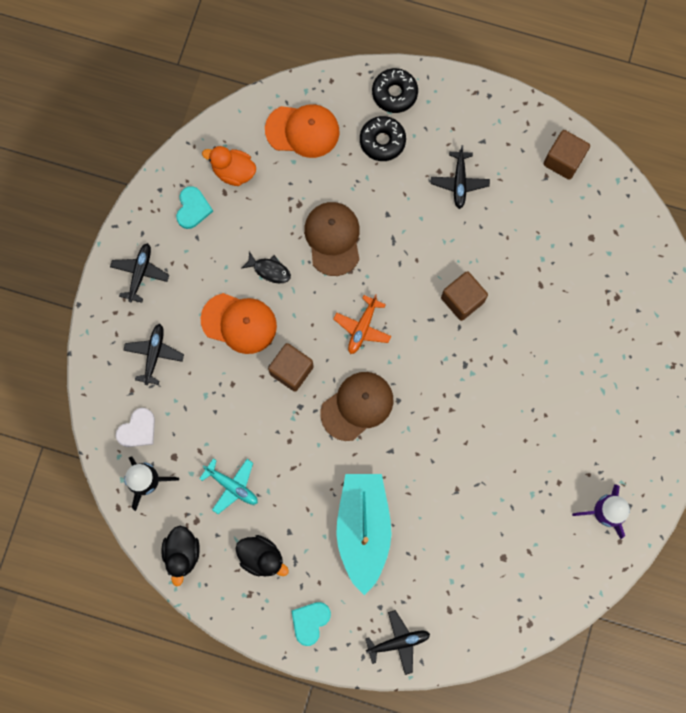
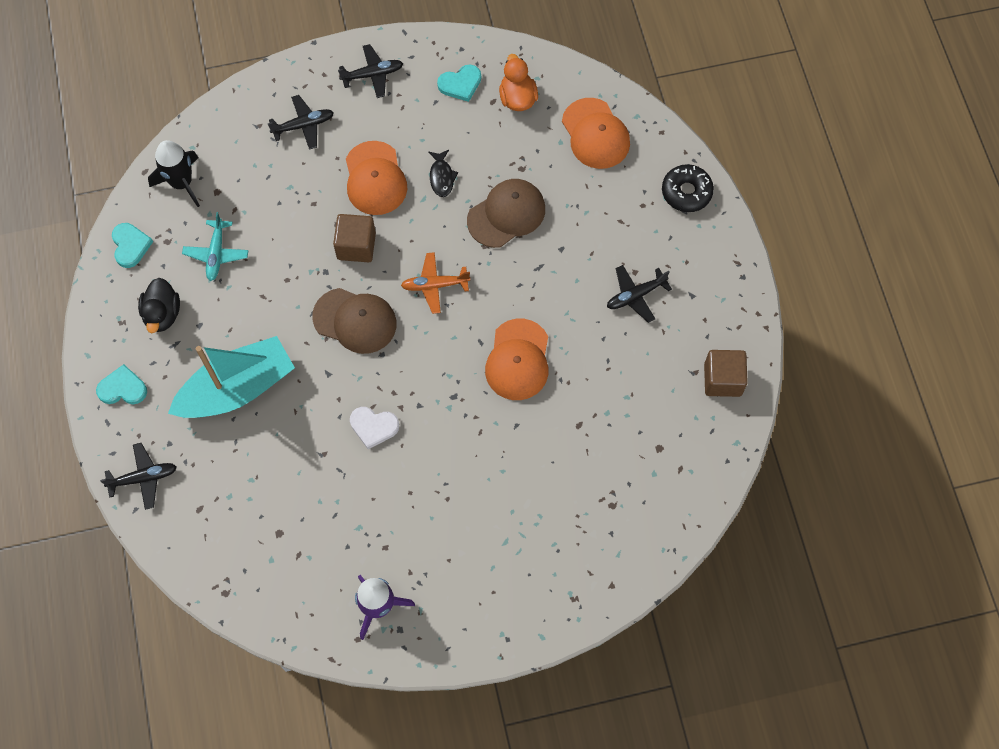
camera: 60 degrees right, 10 degrees down
(138, 430) = (225, 149): white heart -> white heart (373, 427)
(182, 553) = (130, 246): black duck -> turquoise heart
(382, 141) = (631, 206): black donut -> none
(398, 642) = (143, 478): black plane -> black plane turned 60 degrees counterclockwise
(462, 300) = (518, 360): brown cube -> orange cap

